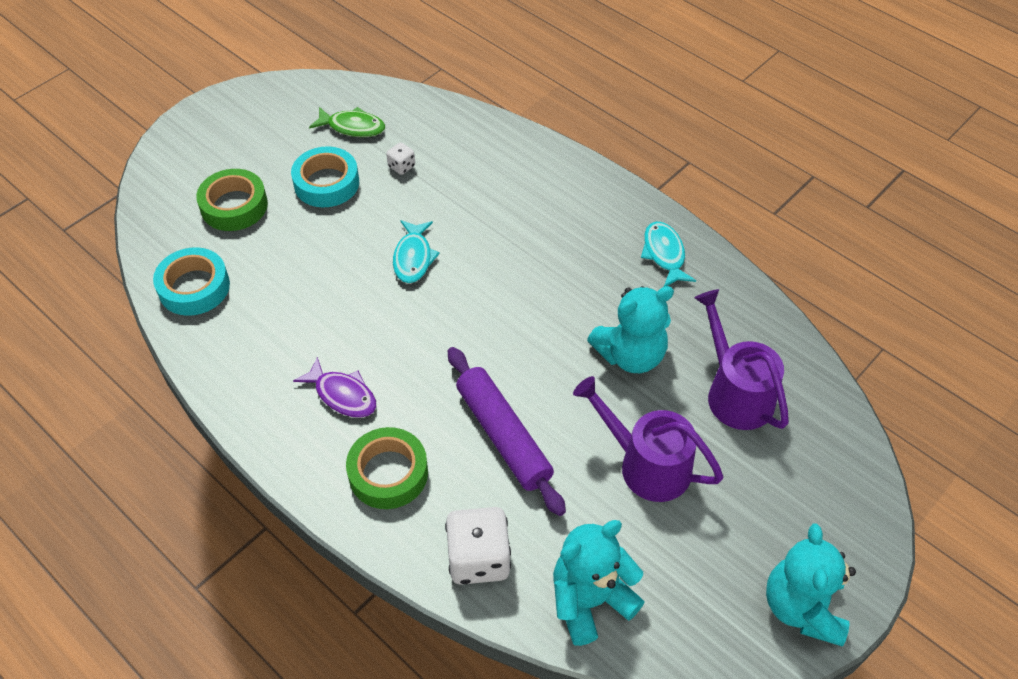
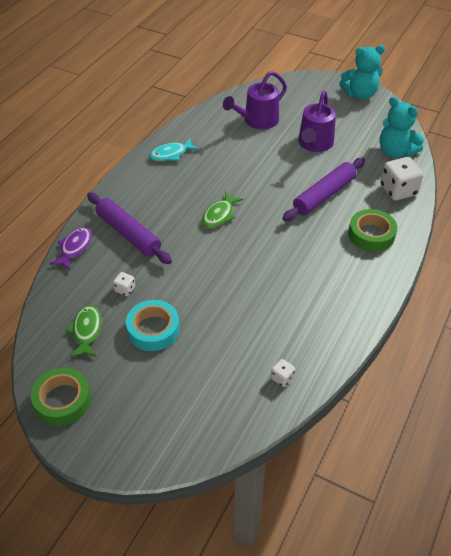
camera: 105 degrees left, 5 degrees down
(194, 287) = (282, 378): turquoise tape -> white dice
(234, 206) = (193, 382): green tape -> green tape (62, 400)
(342, 395) = (331, 268): purple fish -> purple fish (74, 248)
(413, 258) = (211, 262): turquoise fish -> none
(500, 182) = (128, 234): none -> purple rolling pin
(503, 286) = (219, 215): none -> green fish
(630, 355) = (249, 157): turquoise teddy bear -> none

